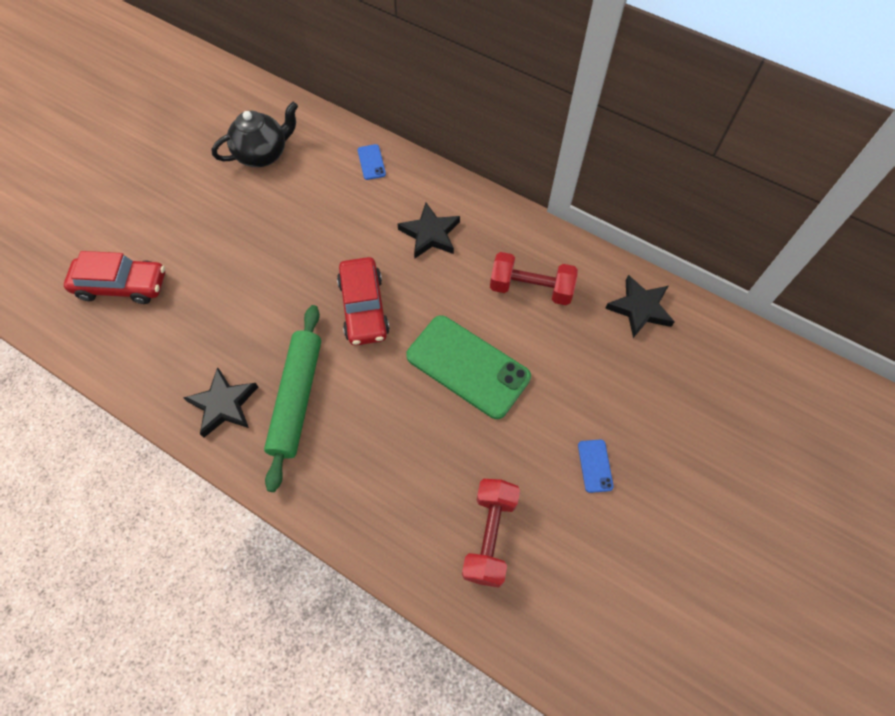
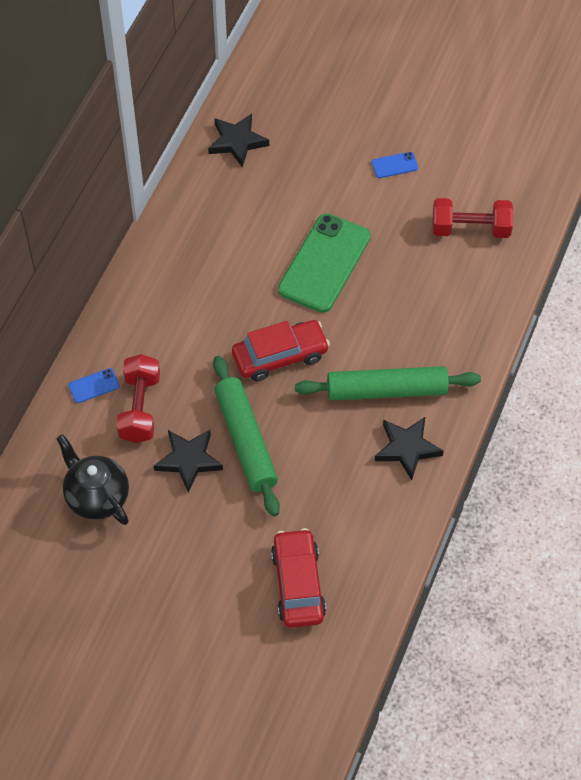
camera: 100 degrees left, 5 degrees down
(280, 266) = (245, 441): none -> green rolling pin
(430, 234) = (182, 315): black star -> black star (189, 460)
(531, 288) = (232, 225): red dumbbell -> red dumbbell (140, 408)

